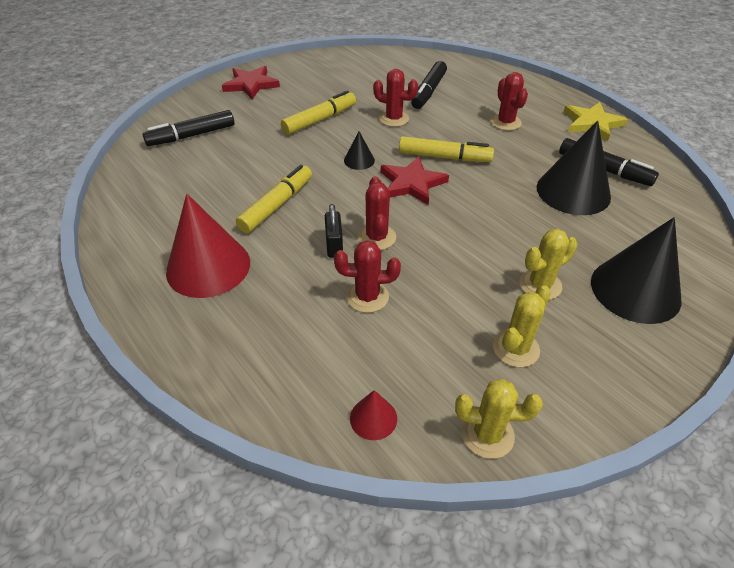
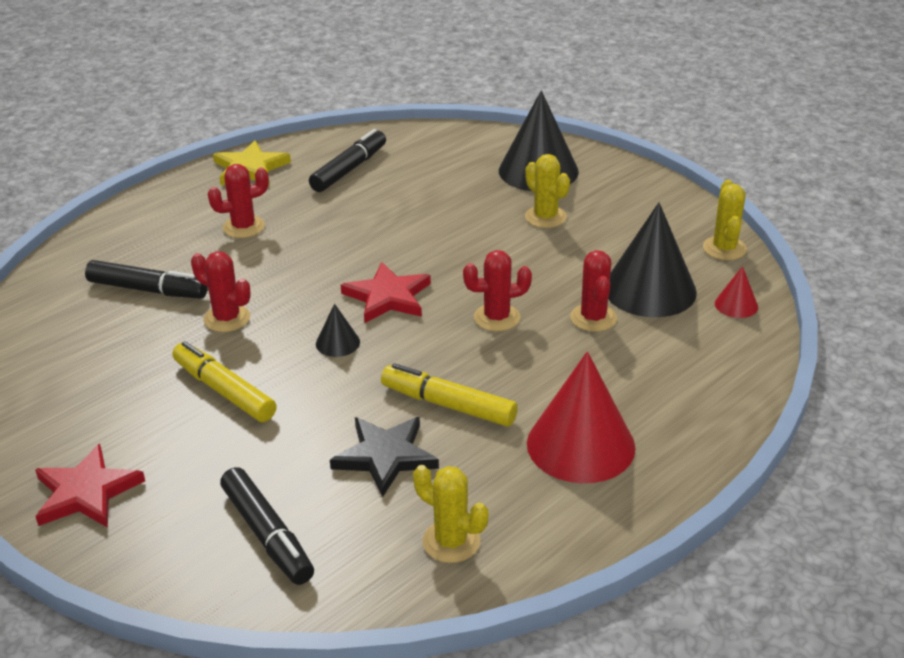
camera: 95 degrees left, 10 degrees down
(236, 176) = (385, 456): none -> black star
(334, 245) = (517, 348): black padlock -> none
(394, 119) = (227, 318): red cactus -> red cactus turned 75 degrees counterclockwise
(444, 157) = (328, 273): yellow marker -> none
(515, 348) = (630, 233): yellow cactus -> yellow cactus (451, 542)
(573, 191) = (393, 190): black cone -> black cone (649, 289)

